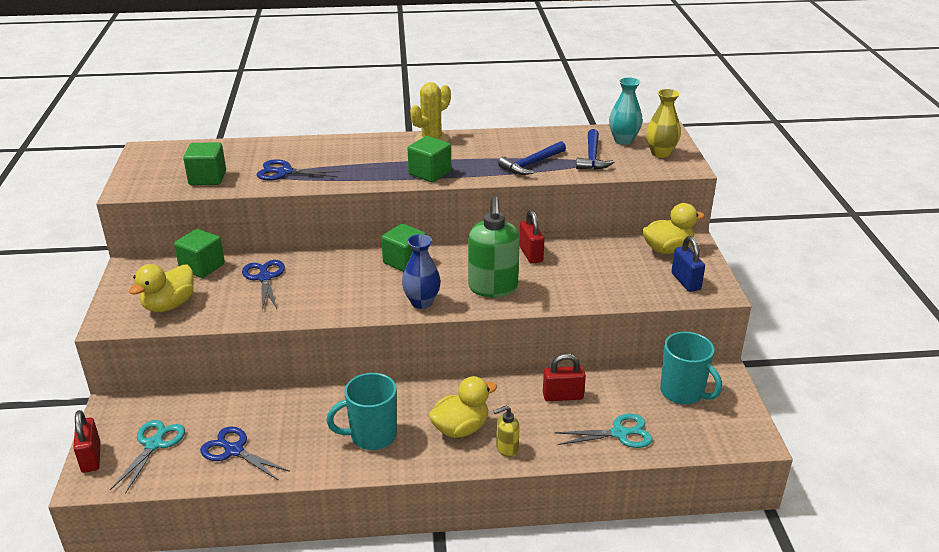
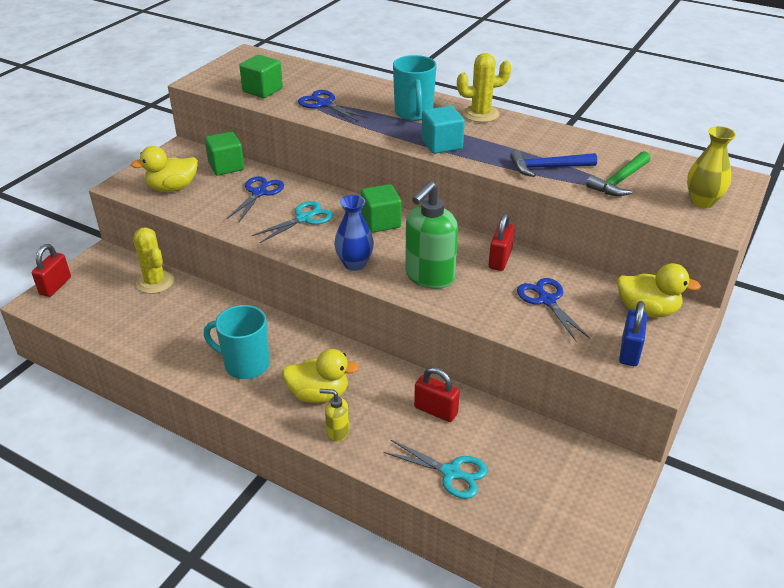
camera: 35 degrees right, 5 degrees up
(154, 444) = (100, 295): turquoise scissors -> turquoise scissors (304, 218)
(200, 408) = (155, 282): none -> yellow cactus
(234, 450) = (142, 326): blue scissors -> blue scissors (546, 300)
(430, 173) = (441, 144): green cube -> turquoise cube
(592, 157) = (619, 181): blue hammer -> green hammer
(623, 140) = (675, 175): turquoise vase -> none
(683, 393) = (557, 466): turquoise mug -> turquoise mug (414, 113)

